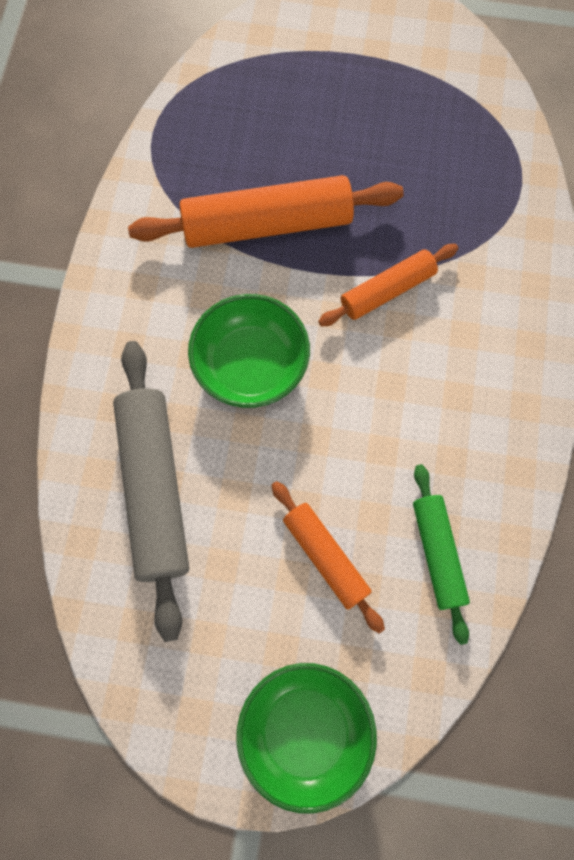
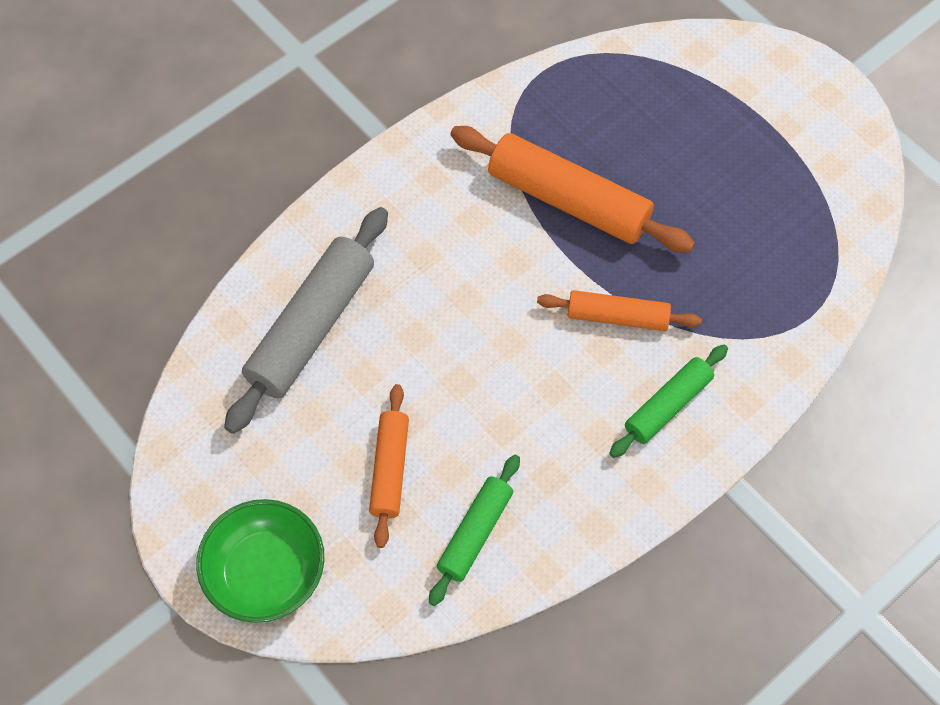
camera: 40 degrees right, 10 degrees down
(250, 364) = (460, 293): green bowl -> none
(485, 332) = (668, 406): none -> green rolling pin

